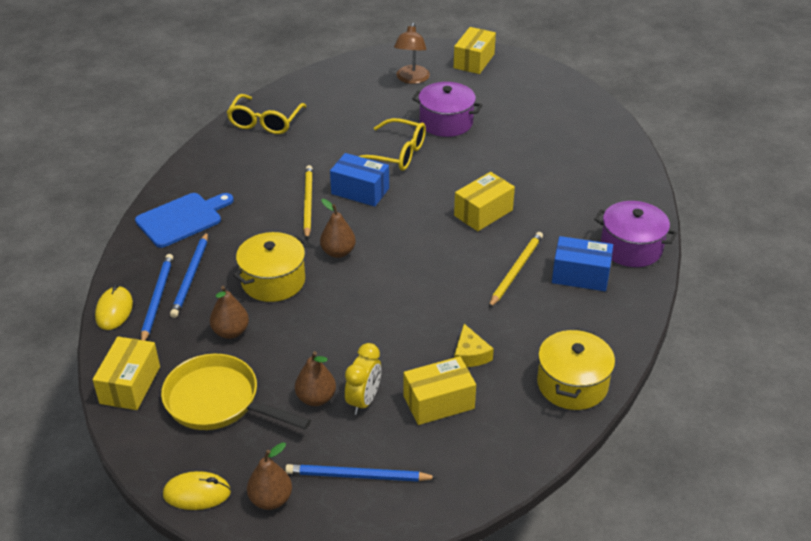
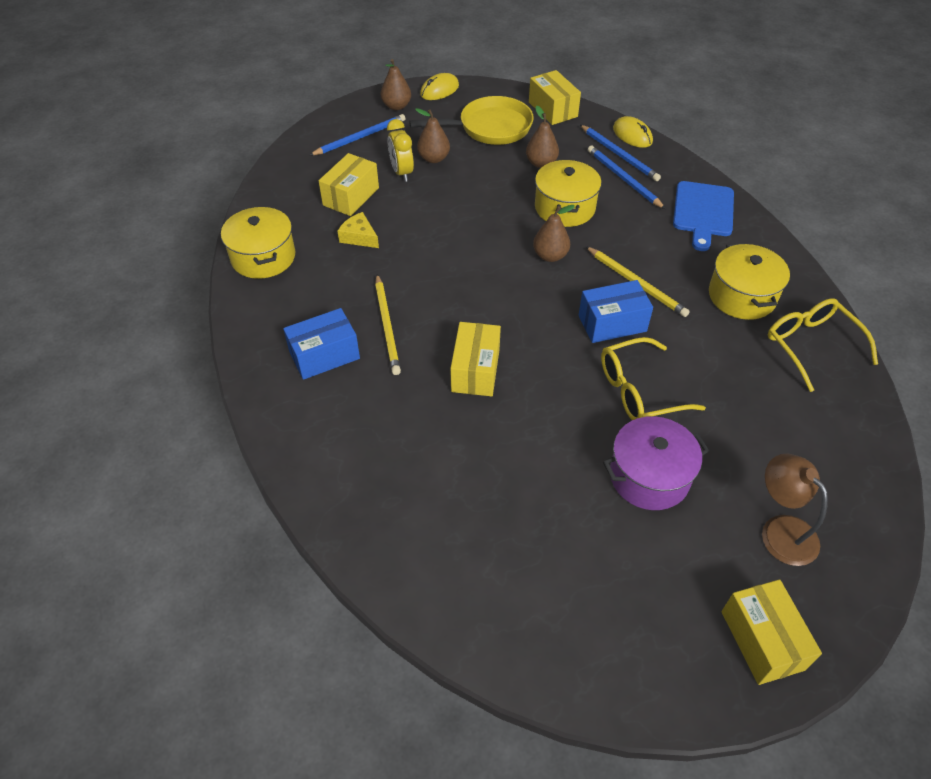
camera: 140 degrees right, 10 degrees up
(256, 161) = (741, 296): none -> yellow pot
(631, 248) = (295, 418): purple pot -> none

